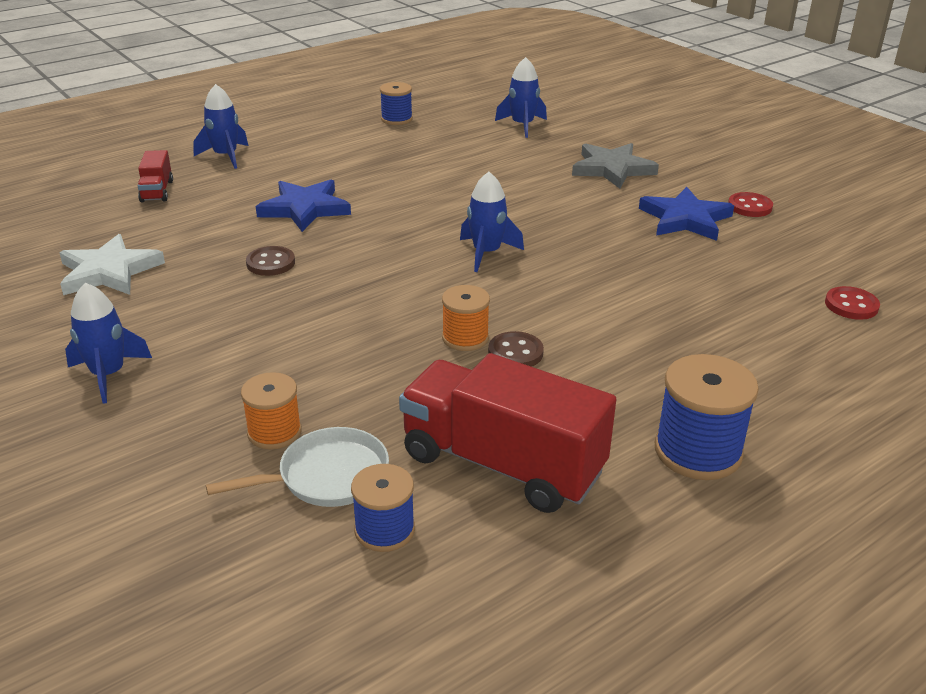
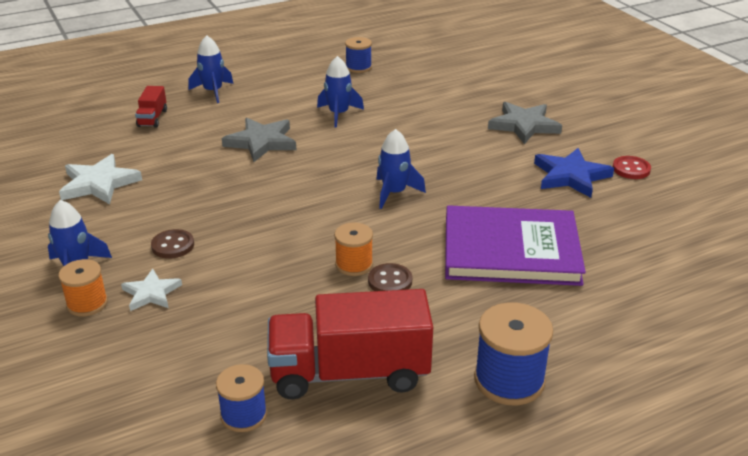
camera: 10 degrees right, 0 degrees up
(217, 395) = (151, 293): none -> white star
(270, 263) = (222, 187): brown button -> brown button (173, 245)
(274, 432) = (185, 327): orange spool -> orange spool (87, 304)
(305, 209) = (261, 142): blue star -> grey star
(327, 476) = (214, 367): white pan -> none
(502, 464) = (349, 373): red truck -> red truck turned 45 degrees counterclockwise
(522, 126) = (461, 80): blue rocket -> blue rocket (338, 114)
(646, 305) = (511, 250): none -> purple book
(851, 305) = (687, 267): red button -> none

